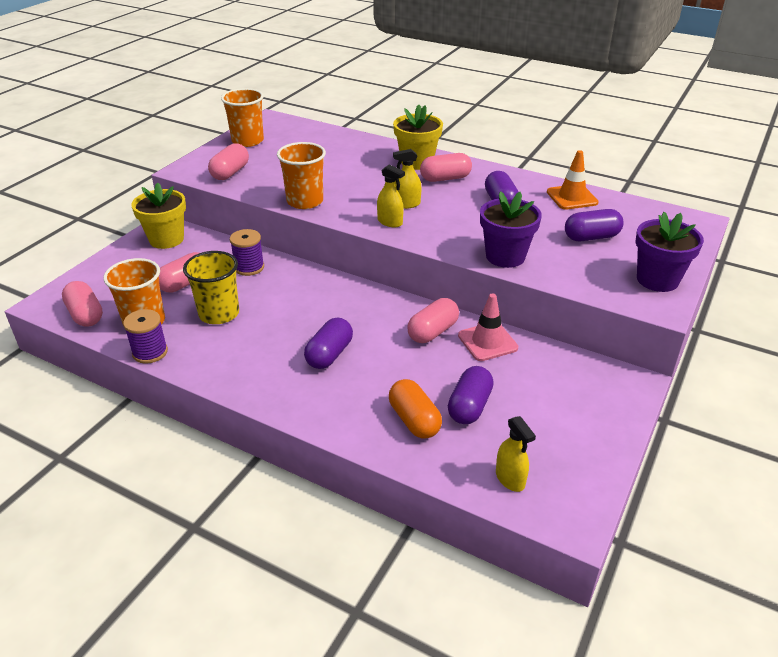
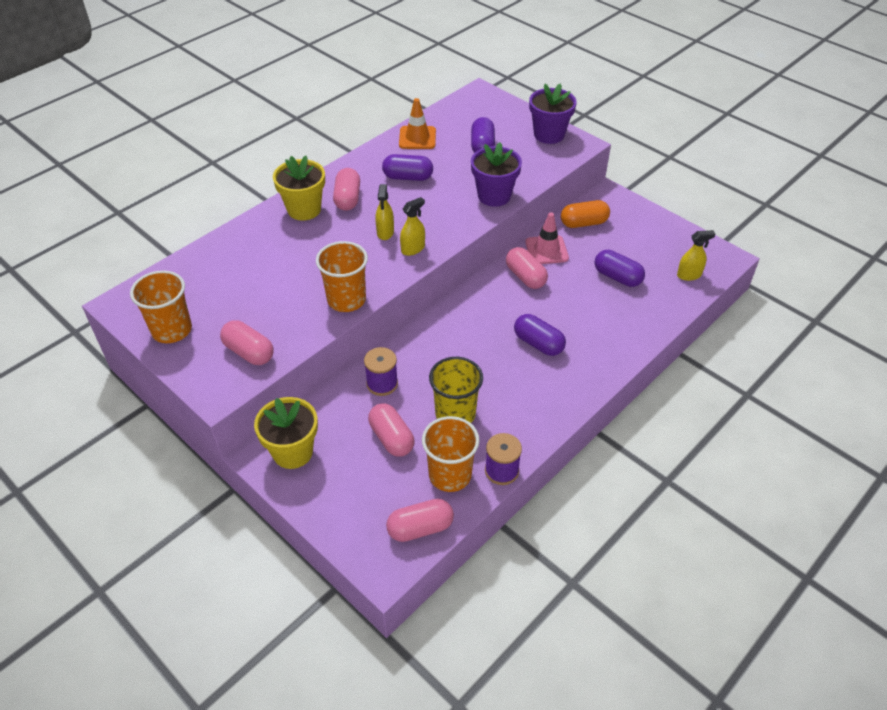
camera: 75 degrees left, 10 degrees up
(414, 420) = (626, 308): orange capsule -> orange capsule (583, 223)

